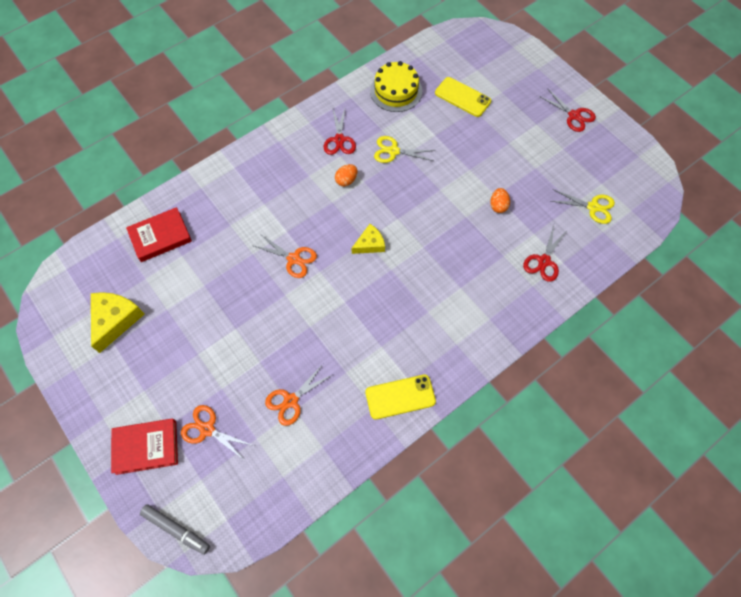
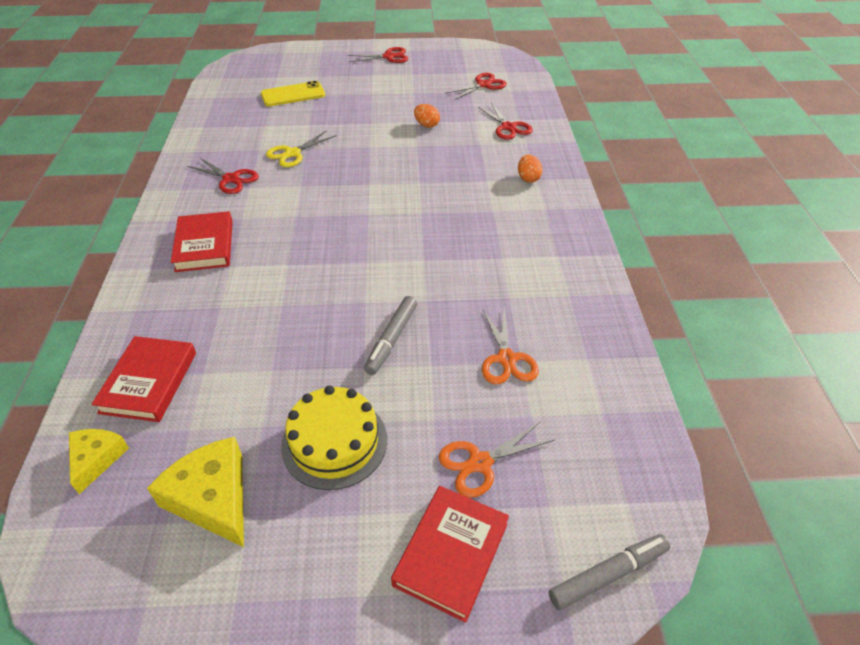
camera: 55 degrees left, 20 degrees down
(265, 329) = (391, 339): none -> grey marker
(271, 177) = (204, 246): none -> red book
(293, 259) = (328, 274): orange scissors -> none
(346, 180) = (283, 195): orange egg -> orange egg (528, 178)
(370, 244) = (376, 213): yellow cheese -> yellow cheese (96, 459)
(396, 91) = (230, 124): yellow cake -> yellow cake (334, 442)
(400, 397) = (572, 270): yellow phone -> none
(593, 207) = (483, 85): yellow scissors -> red scissors

